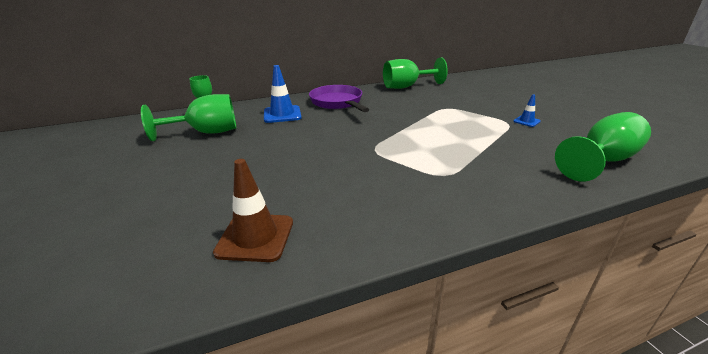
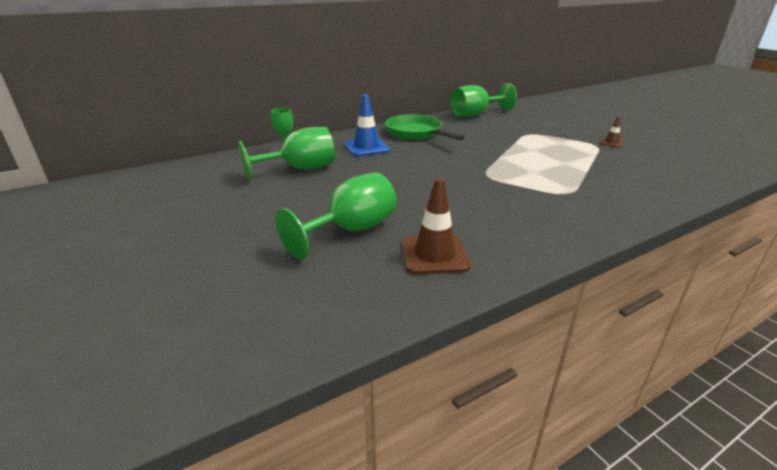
camera: 10 degrees left, 0 degrees up
(338, 103) = (416, 133): purple pan -> green pan
(526, 121) = (611, 143): blue traffic cone -> brown traffic cone
(601, 161) = (693, 173): green goblet -> green goblet (350, 230)

